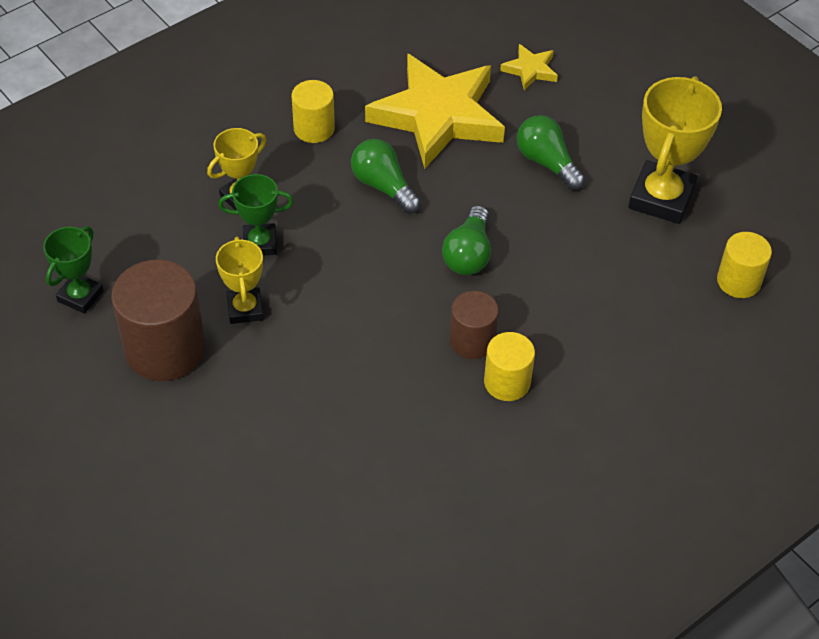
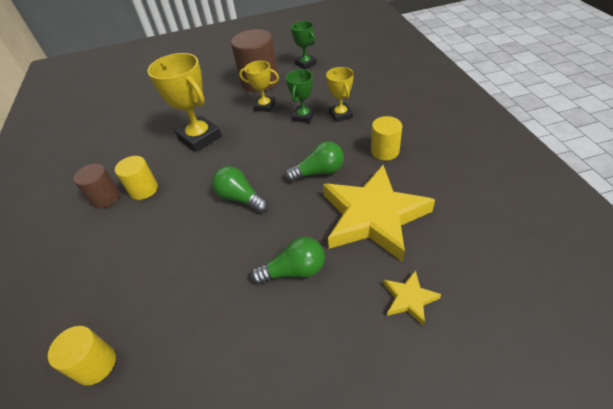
camera: 120 degrees right, 5 degrees down
(472, 341) = (180, 182): brown cylinder -> brown cylinder (105, 197)
(661, 198) = (212, 343): yellow trophy -> yellow trophy (200, 138)

